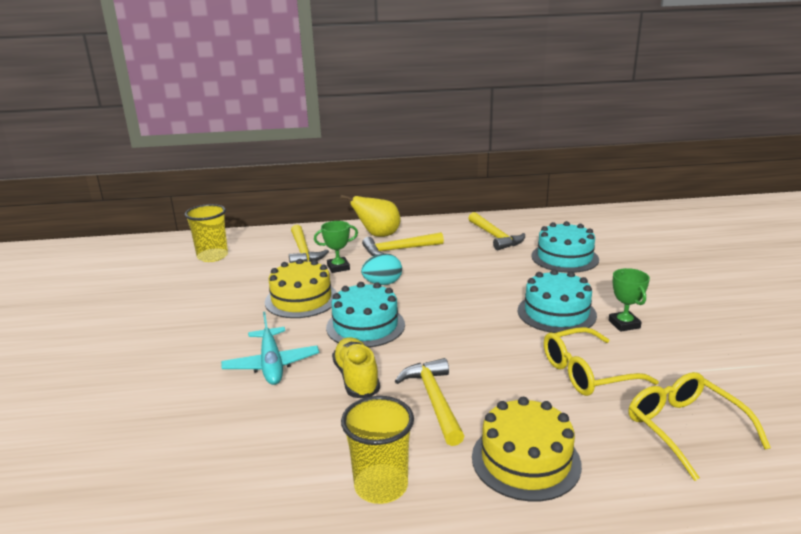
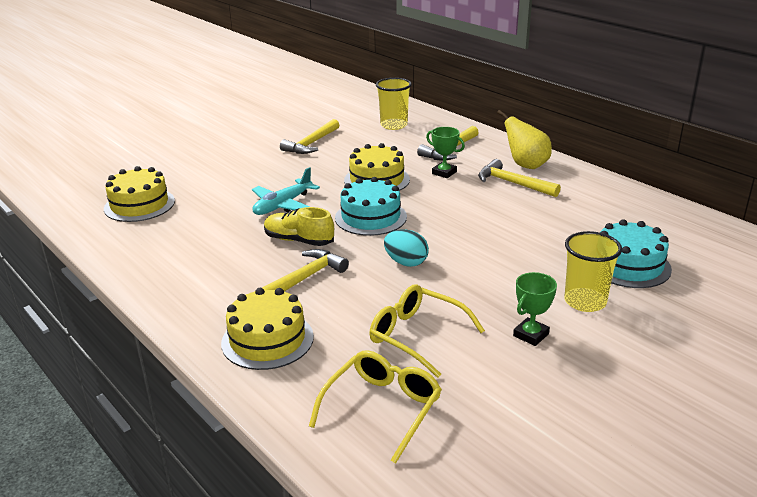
camera: 55 degrees right, 5 degrees up
(104, 469) = (139, 205): none -> yellow cake
(356, 378) = (299, 240): yellow shoe -> yellow shoe turned 105 degrees counterclockwise
(381, 486) = (193, 293): yellow cup -> yellow cup (585, 302)
(382, 283) = (444, 199): turquoise egg -> turquoise egg (406, 262)
(495, 237) = (615, 216): yellow hammer -> yellow hammer (311, 144)
(556, 313) = (504, 292): turquoise cake -> none

